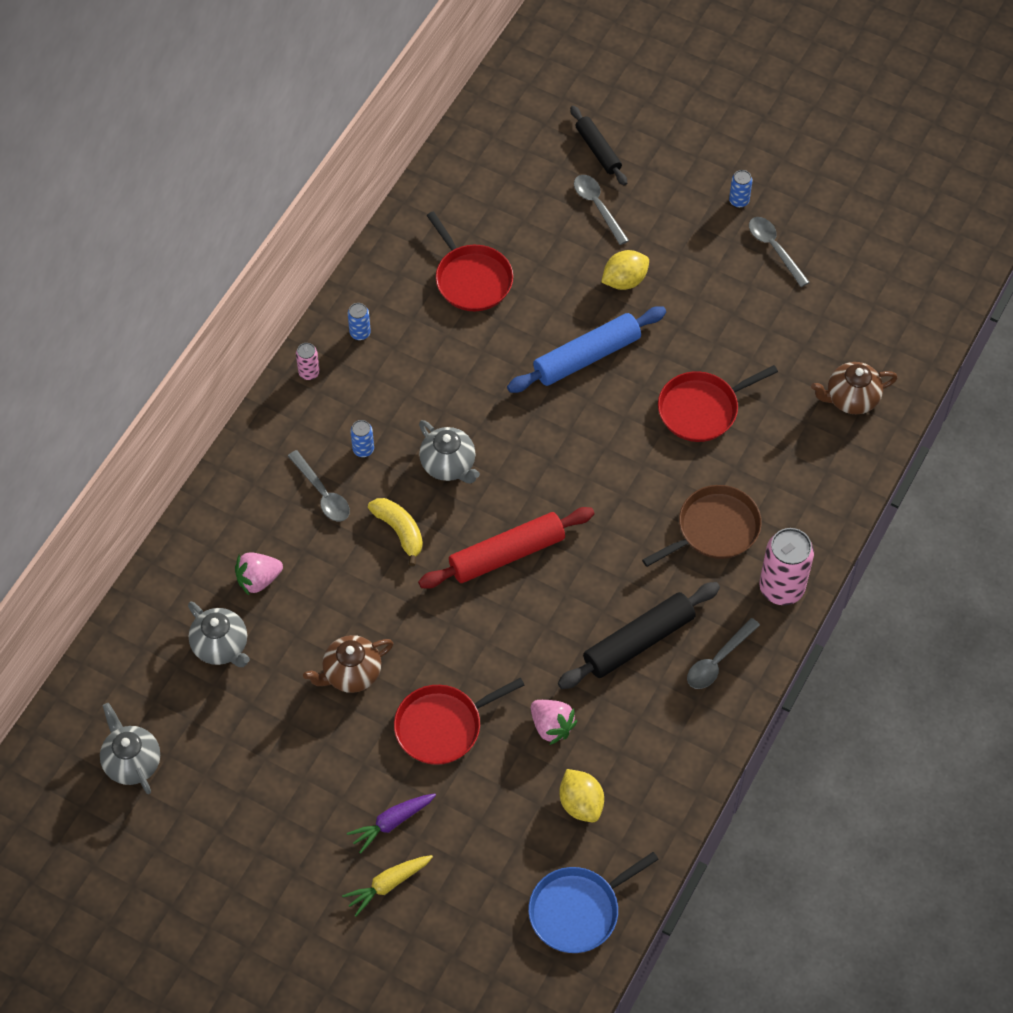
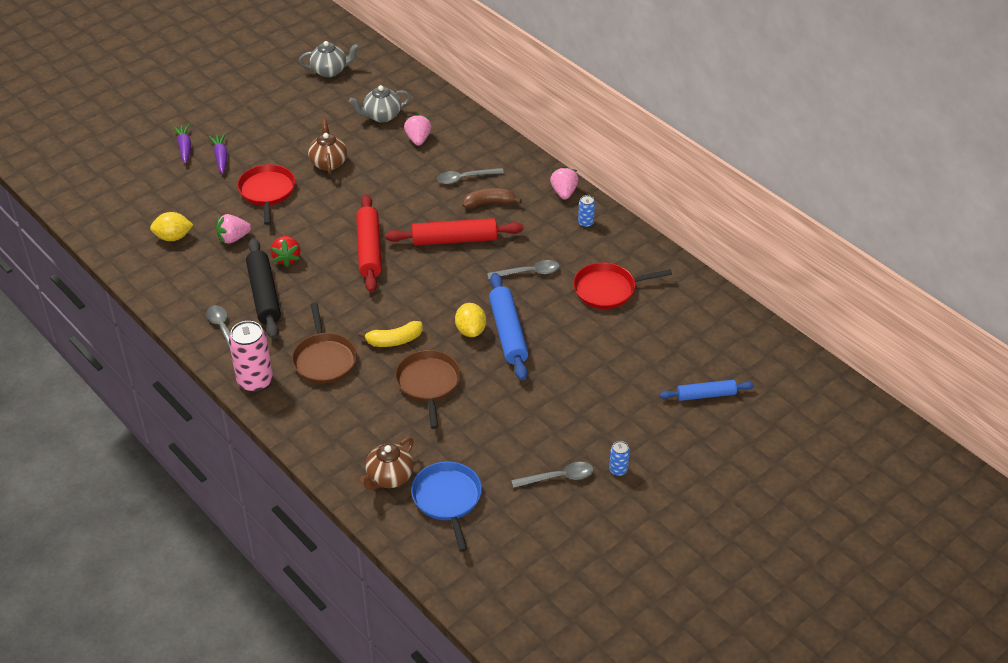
camera: 110 degrees right, 15 degrees down
(309, 372) = (564, 192): pink can -> pink strawberry
(363, 449) = (489, 203): blue can -> brown banana
(388, 884) = (185, 147): yellow carrot -> purple carrot
(399, 531) = (416, 205): yellow banana -> yellow banana (394, 340)
(449, 465) = (454, 239): grey teapot -> red rolling pin
(562, 644) = (286, 258): none -> red strawberry
(578, 910) = (108, 218): blue pan -> blue pan (447, 499)
(597, 206) = (647, 378): grey spoon -> grey spoon (528, 272)
(598, 150) = (706, 395): black rolling pin -> blue rolling pin
(624, 280) = (568, 374): yellow lemon -> yellow lemon (470, 330)
(702, 409) = (428, 383): red pan -> brown pan
(851, 399) = (389, 477): brown teapot -> brown teapot turned 150 degrees counterclockwise

